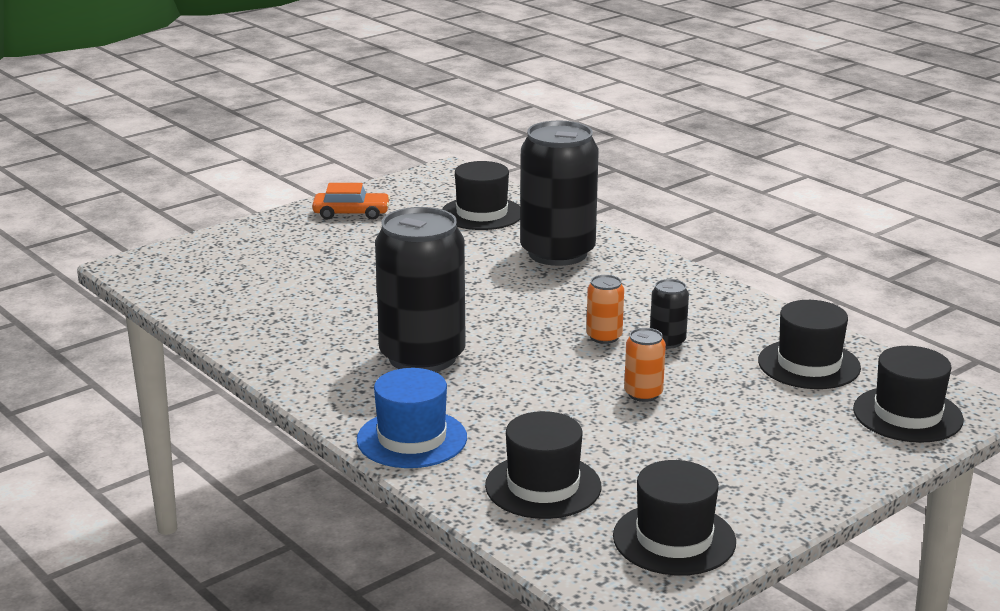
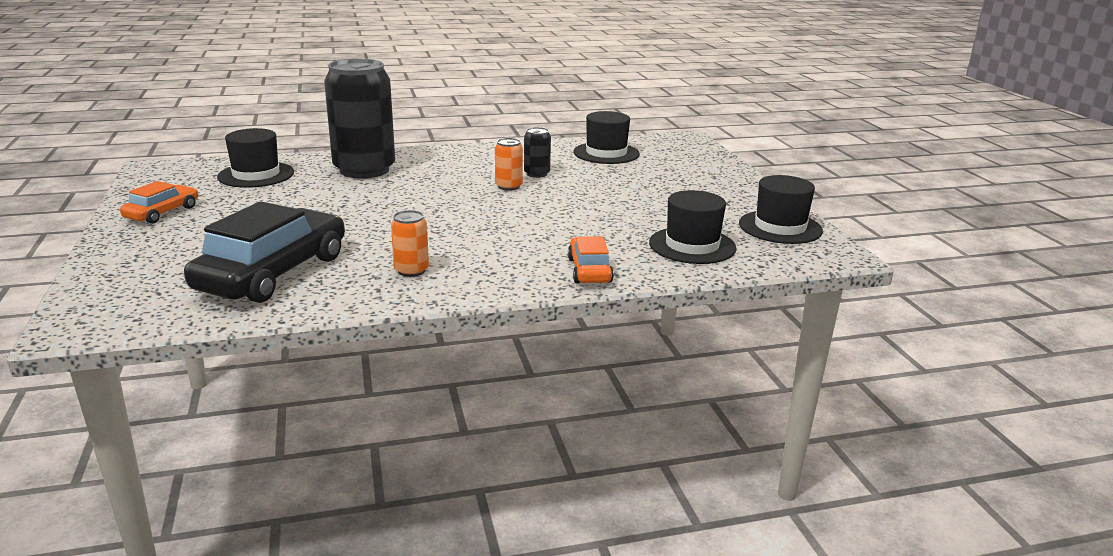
camera: 65 degrees left, 0 degrees up
(273, 298) = (273, 273): none -> black car
(412, 439) = (589, 270): blue hat -> orange car
(422, 357) = (465, 241): black can -> none
(643, 394) = (598, 194): orange can -> orange can (411, 270)
(907, 415) = (683, 150): black hat -> none

